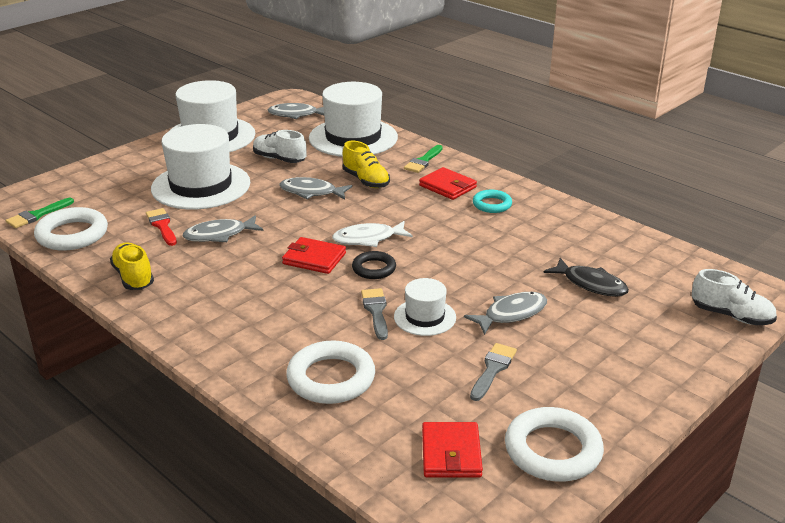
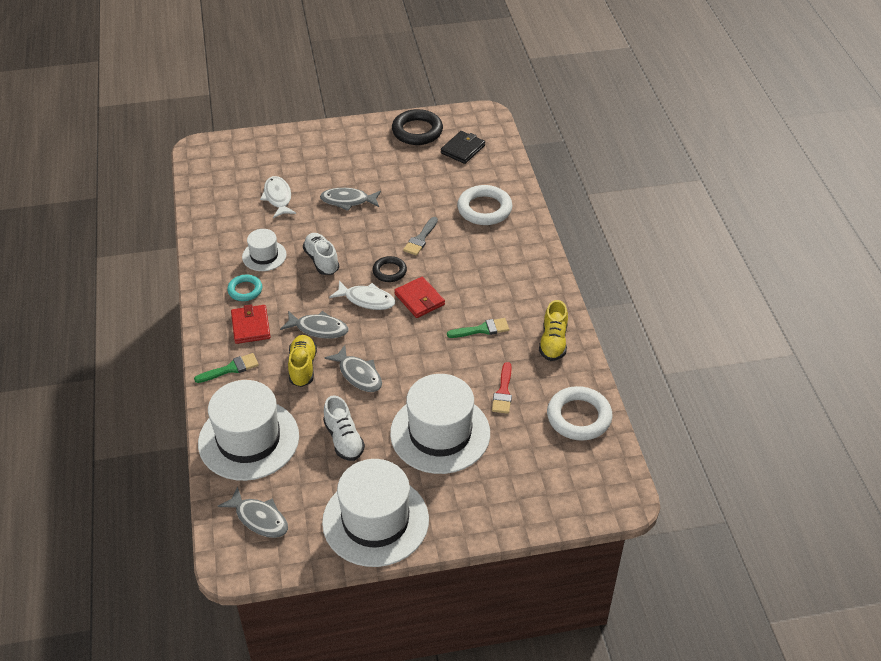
camera: 145 degrees left, 15 degrees up
(37, 215) = (599, 461): green brush -> green brush (482, 329)
(219, 235) = (467, 358): grey fish -> grey fish (318, 329)
(425, 317) = (397, 221): white hat -> white hat (264, 256)
(451, 453) = (462, 149): red wallet -> black wallet
(493, 369) = (397, 176): grey brush -> none
(553, 450) = (417, 131): white ring -> black ring
(591, 284) = (278, 197): black fish -> white fish
(731, 316) = (238, 146): white shoe -> white shoe (321, 260)

